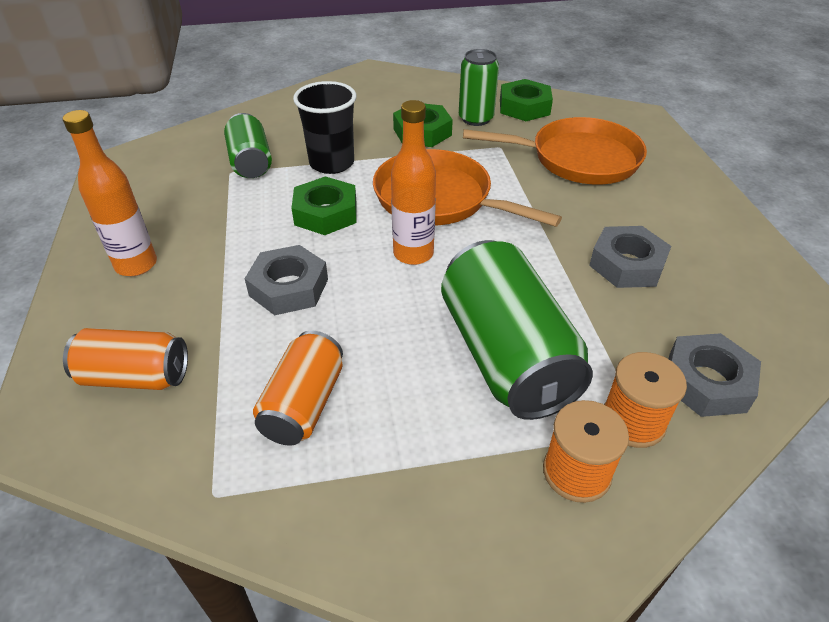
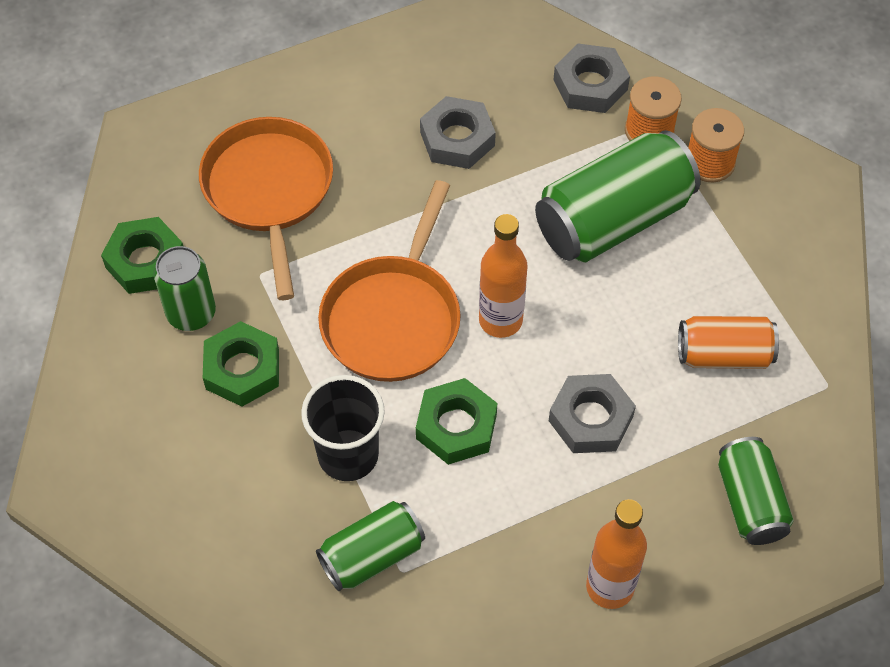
camera: 105 degrees left, 15 degrees up
(135, 377) = (750, 502): orange can -> green can

